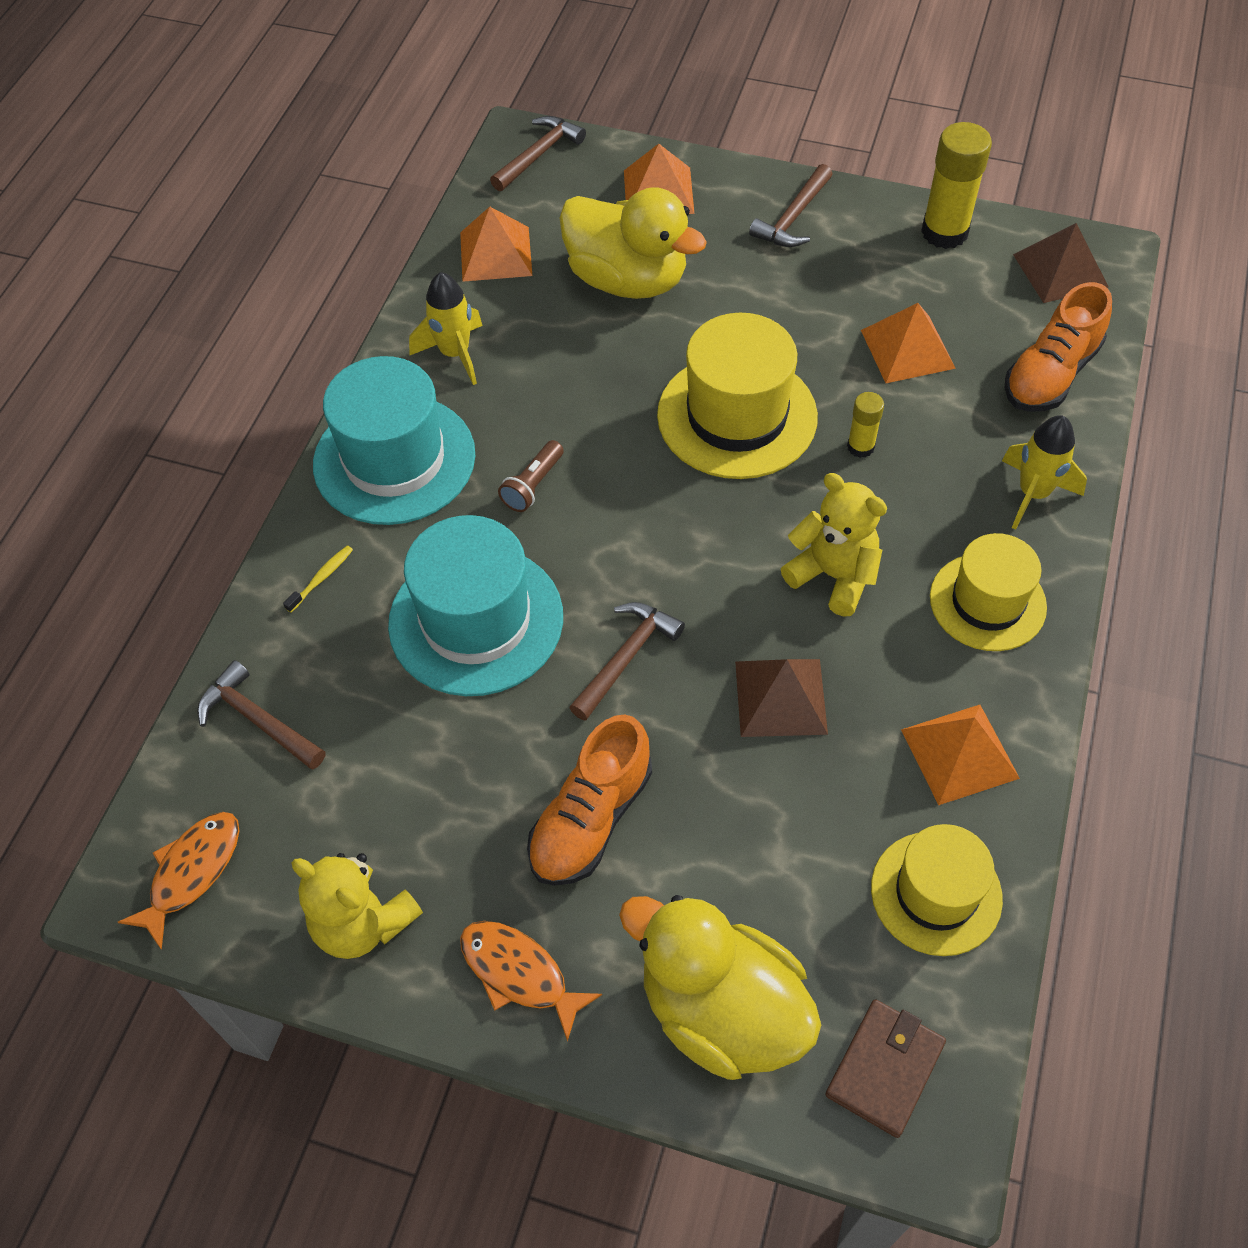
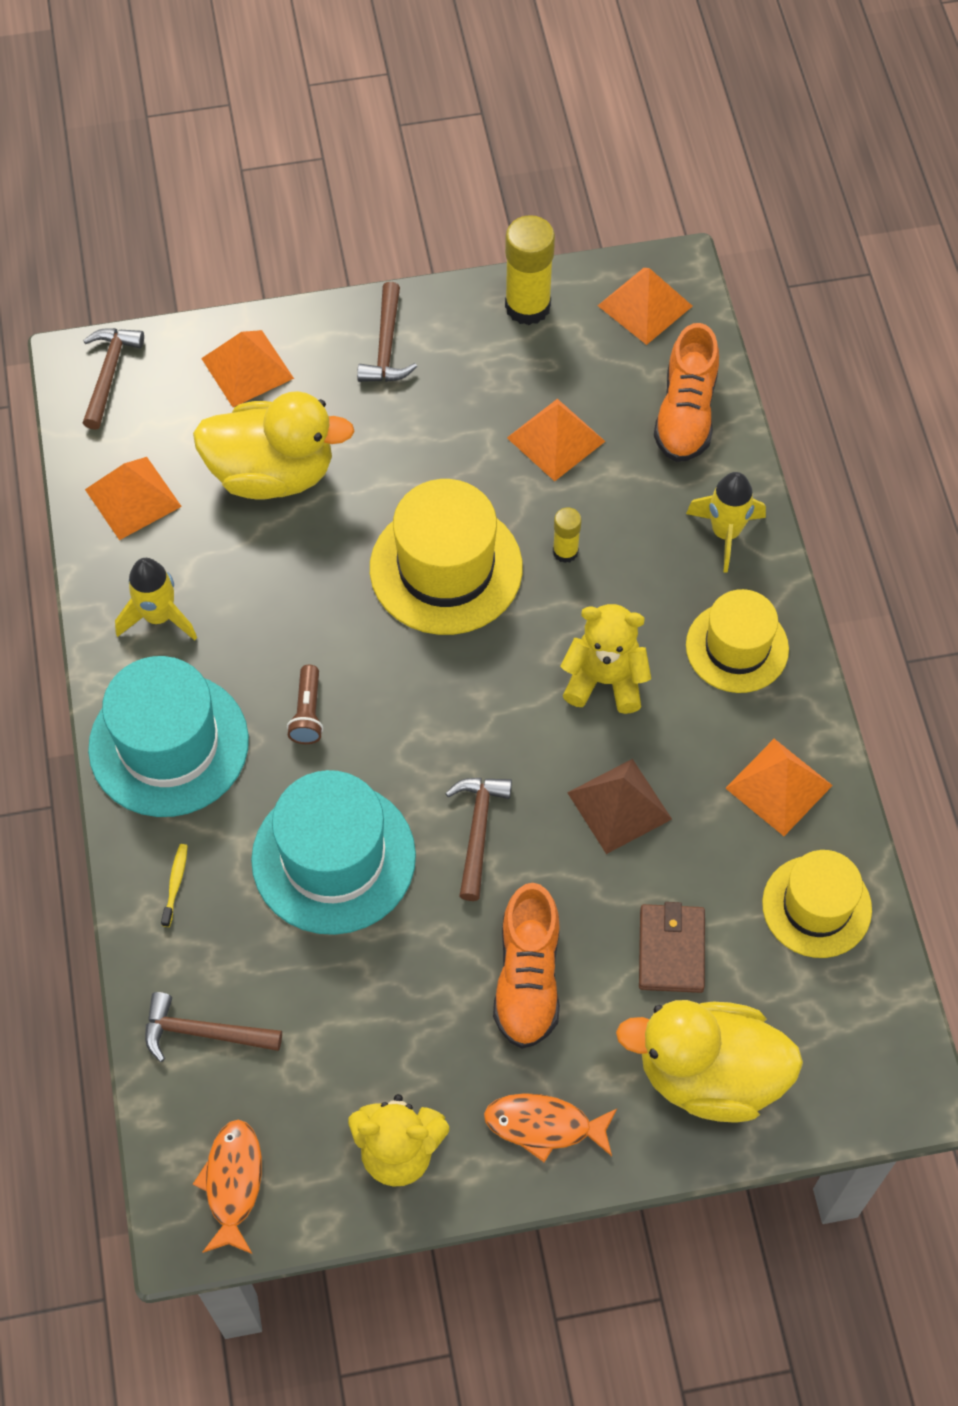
camera: 30 degrees left, 5 degrees up
(885, 1069) = (847, 1056): brown wallet -> brown wallet (671, 950)
(1060, 270) = (645, 305): brown pyramid -> orange pyramid

